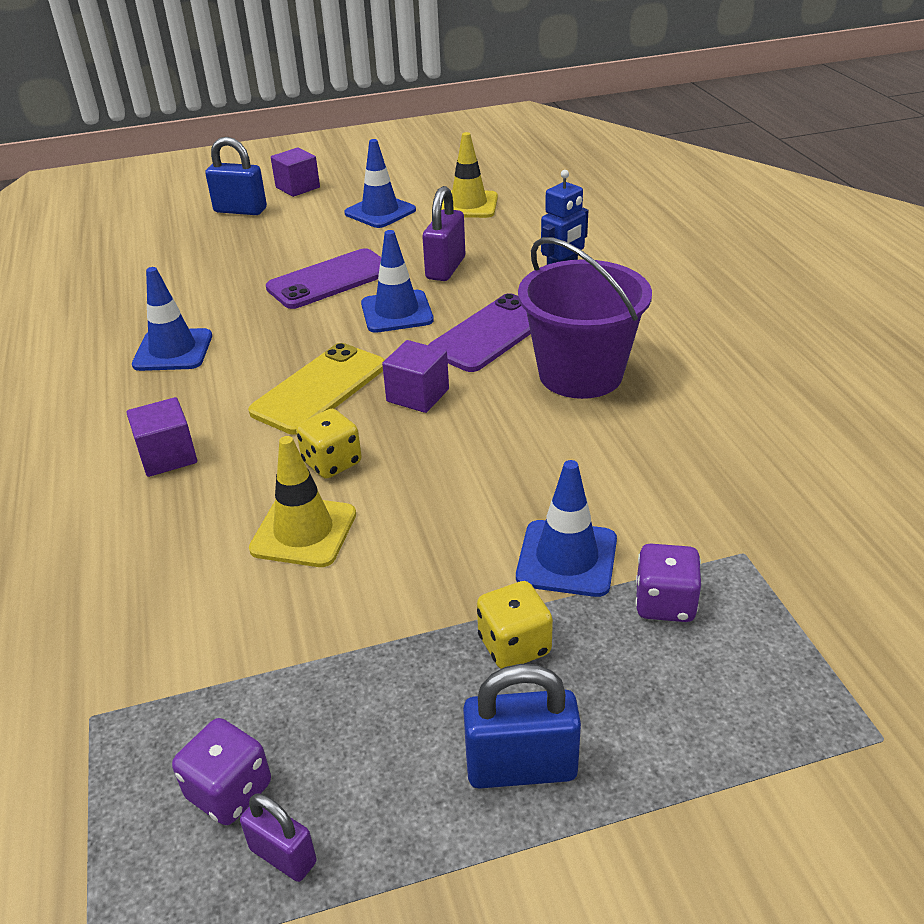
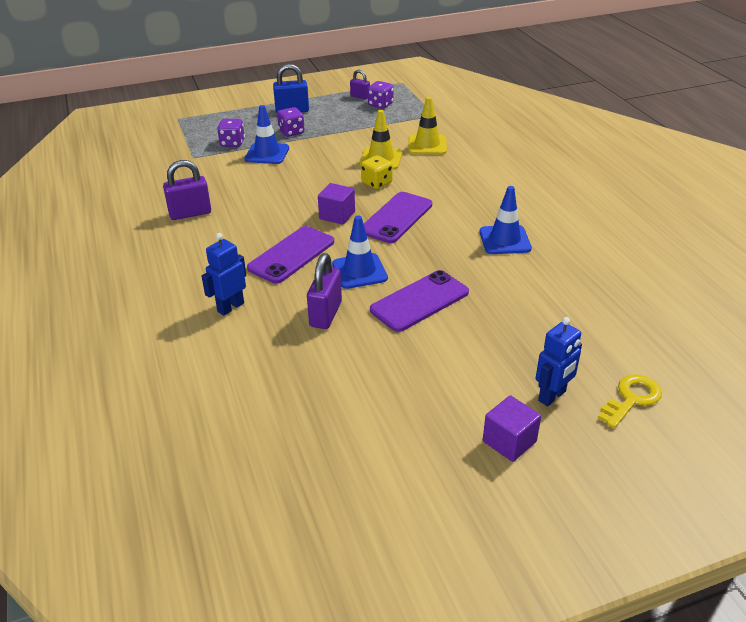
camera: 175 degrees right, 0 degrees up
(168, 456) = (463, 184): purple cube -> none
(171, 209) = (631, 399): none -> yellow key
(240, 210) = (552, 396): blue padlock -> blue robot
(319, 389) = (396, 218): yellow phone -> purple phone
(380, 212) = (399, 393): blue traffic cone -> none
(468, 205) = (305, 404): yellow traffic cone -> yellow traffic cone (427, 145)
(514, 645) = (291, 132): yellow dice -> purple dice
(580, 374) = (239, 229): purple bucket -> none
(676, 403) = (190, 213): none -> purple padlock

